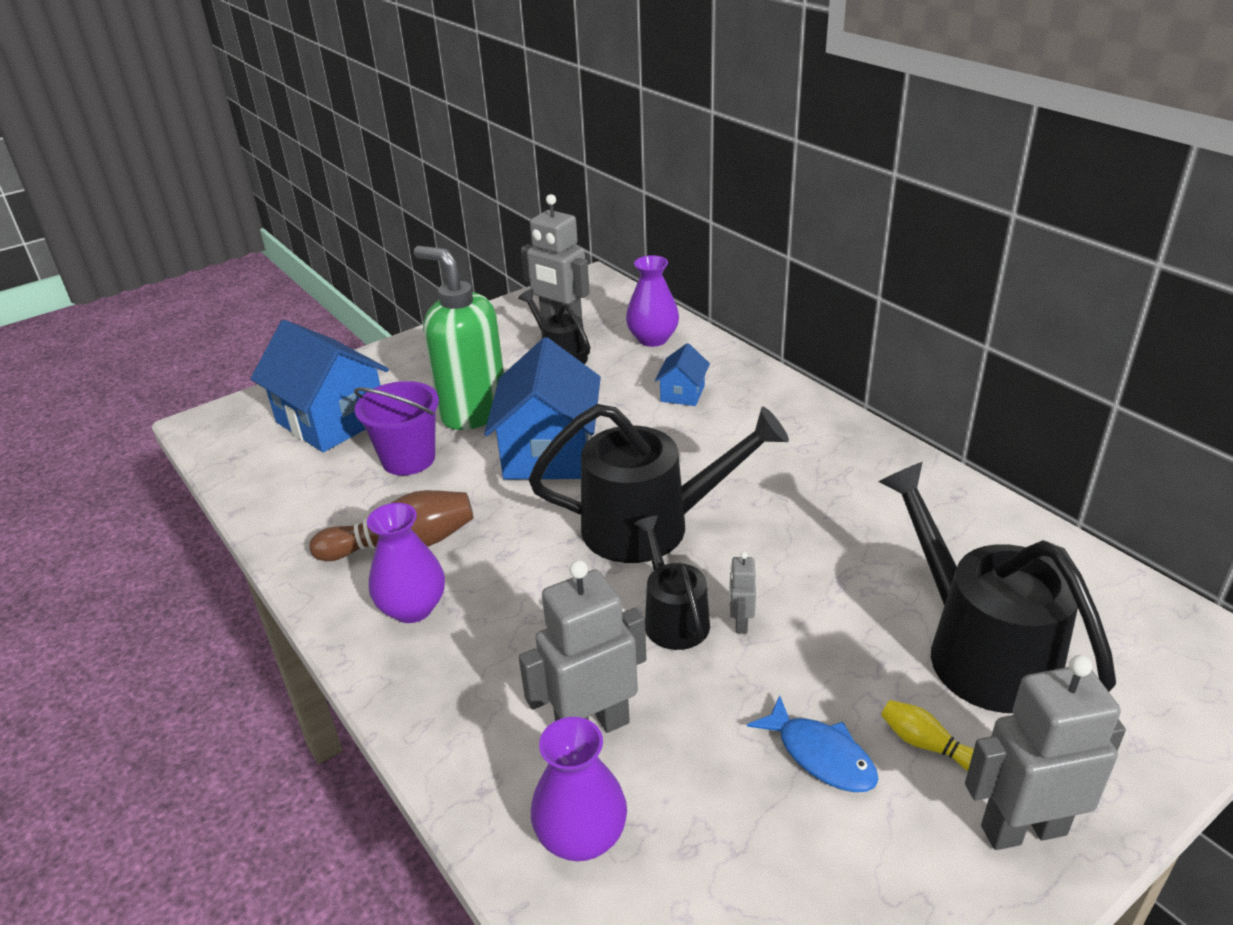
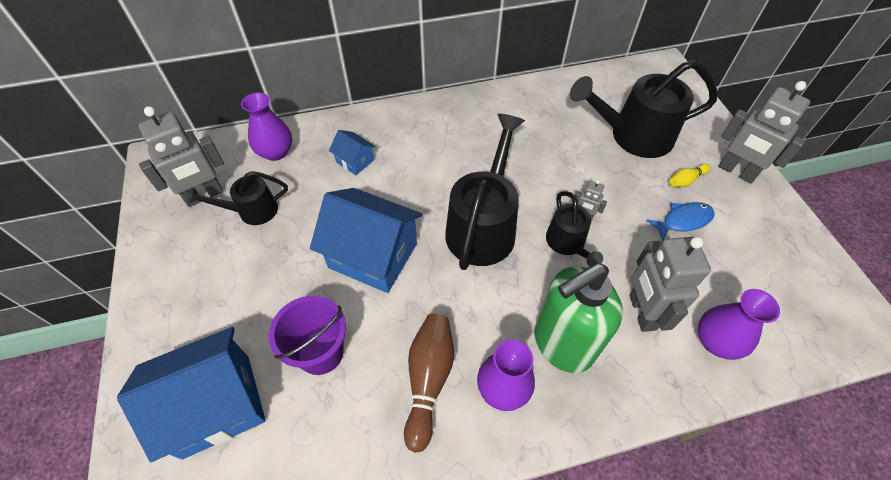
camera: 70 degrees left, 20 degrees up
(473, 412) = (286, 290): green soap dispenser -> green soap dispenser (562, 344)
(672, 617) = (568, 244): black watering can -> black watering can turned 105 degrees counterclockwise
(1022, 829) = (736, 172): grey robot -> grey robot turned 60 degrees counterclockwise

